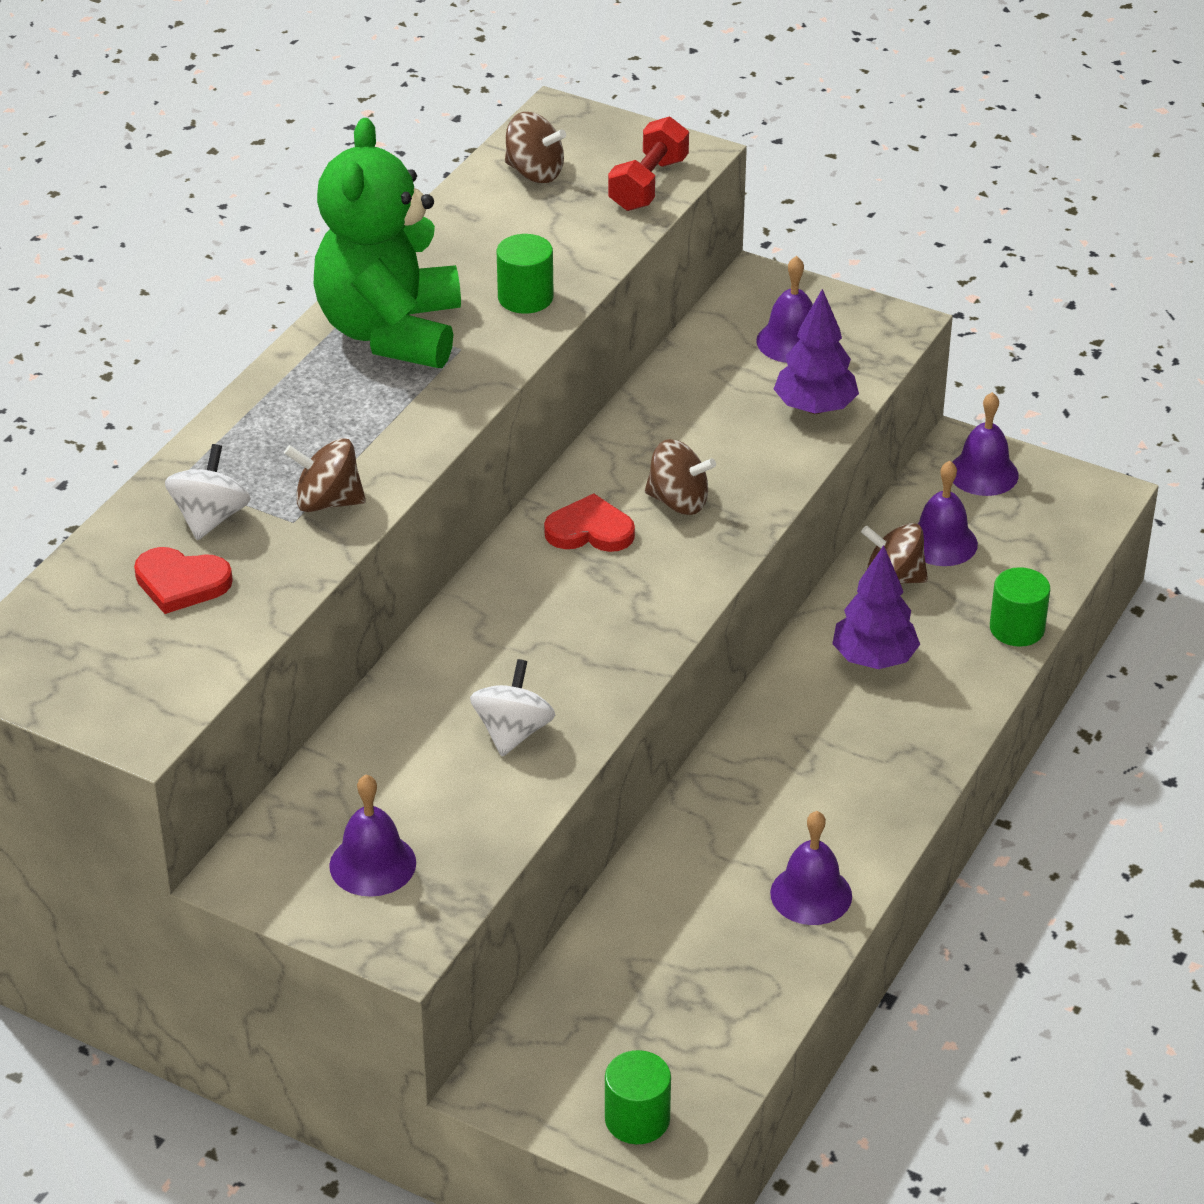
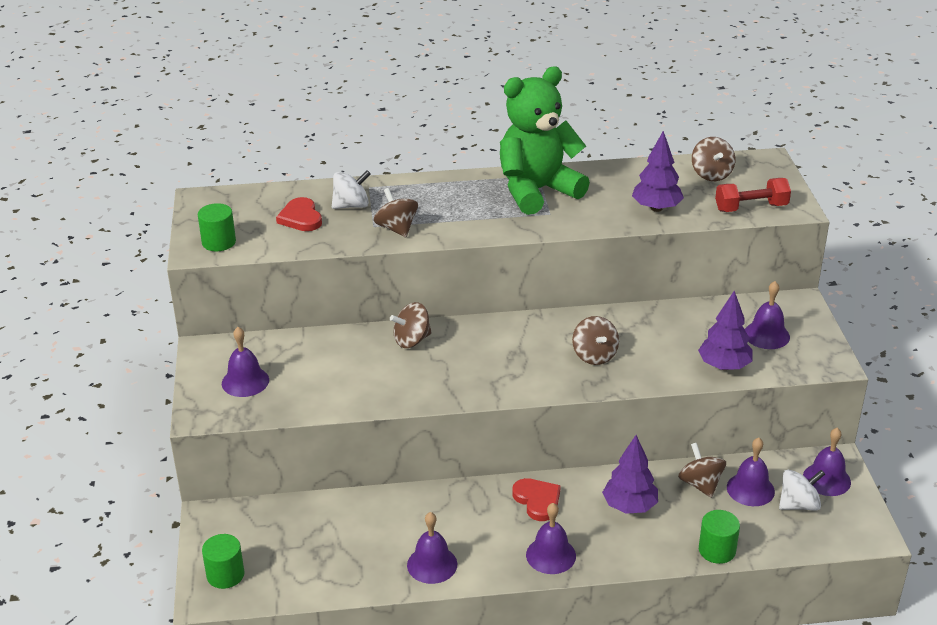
camera: 55 degrees right, 5 degrees down
(461, 650) = (412, 340): none -> brown spinning top
(513, 732) = (372, 381): white spinning top -> white spinning top (798, 504)
(525, 298) = (611, 213): green cylinder -> green cylinder (219, 242)
(558, 256) = (656, 208): none -> purple tree
(590, 530) = (540, 338): red heart -> red heart (537, 500)
(895, 775) = (551, 555): none -> purple bell

